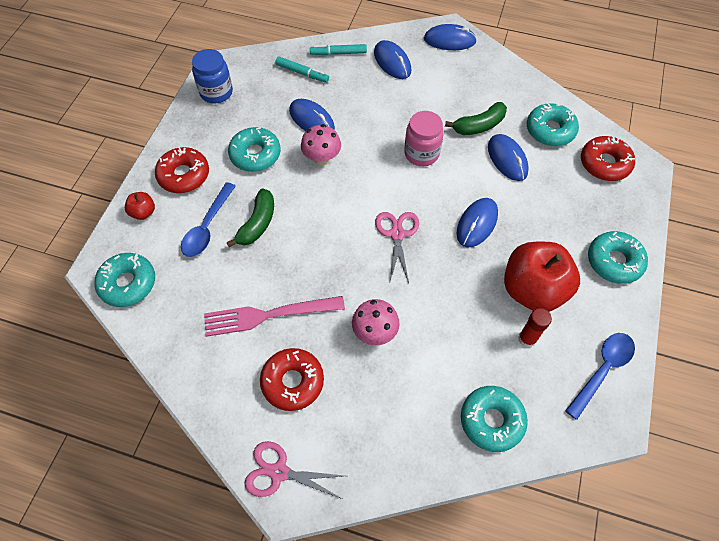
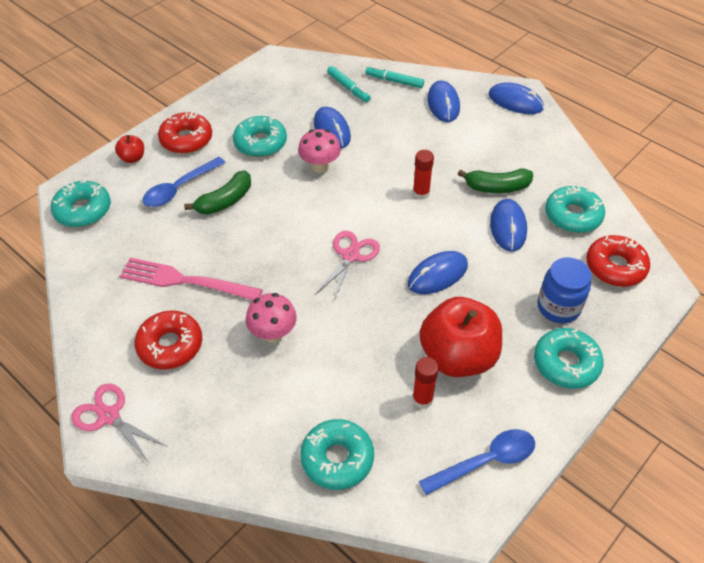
camera: 25 degrees right, 10 degrees down
(216, 92) = (259, 81): blue jar -> blue jar (558, 307)
(421, 153) = (421, 193): pink jar -> red glue stick

